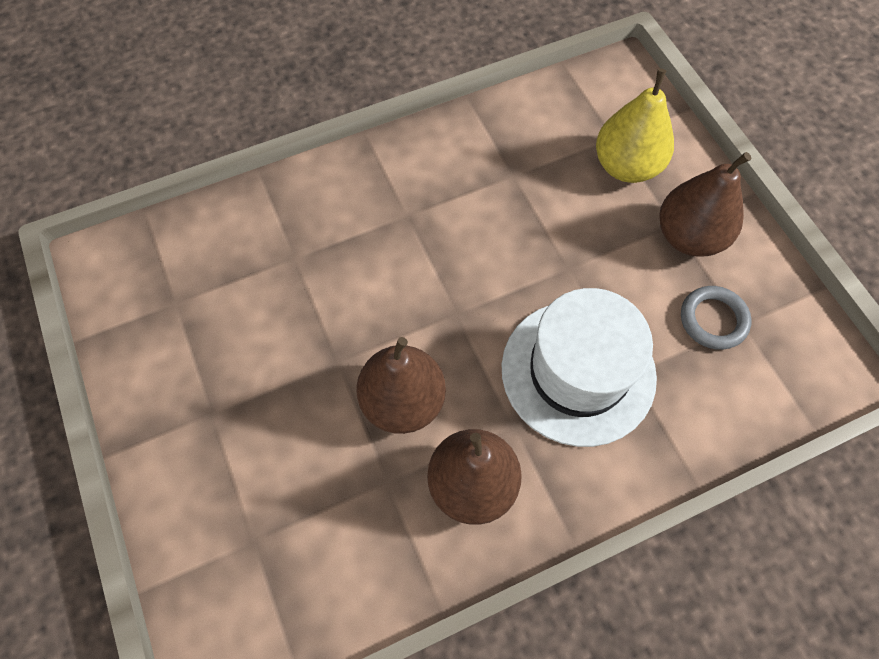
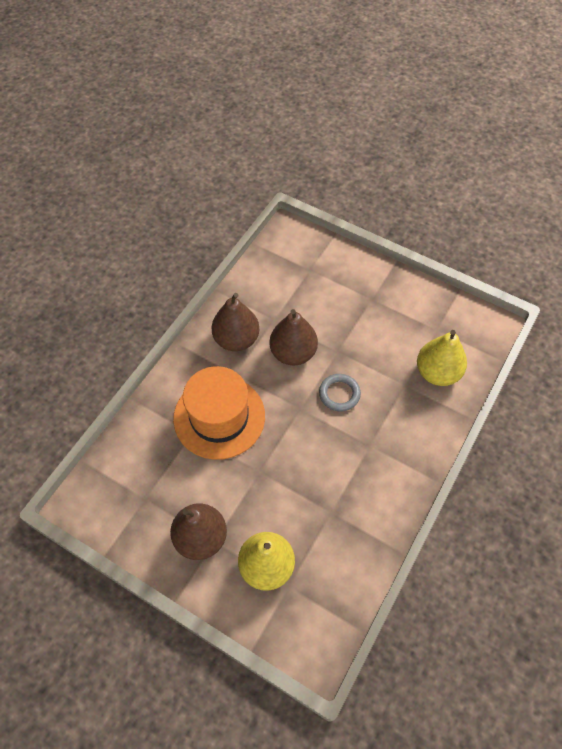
camera: 145 degrees right, 5 degrees down
(238, 246) = (437, 372): none -> yellow pear
(578, 372) = (219, 417): white hat -> orange hat
(713, 320) = (162, 491): grey ring -> grey ring (339, 394)

